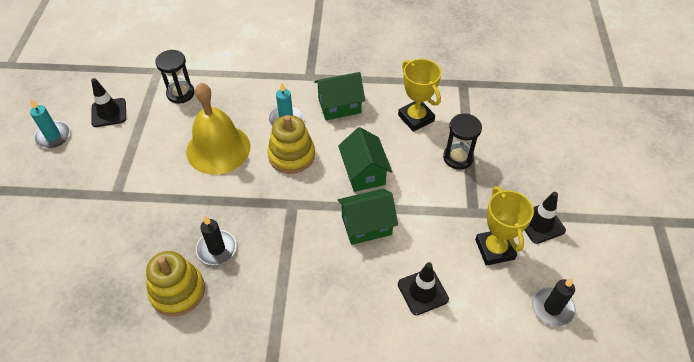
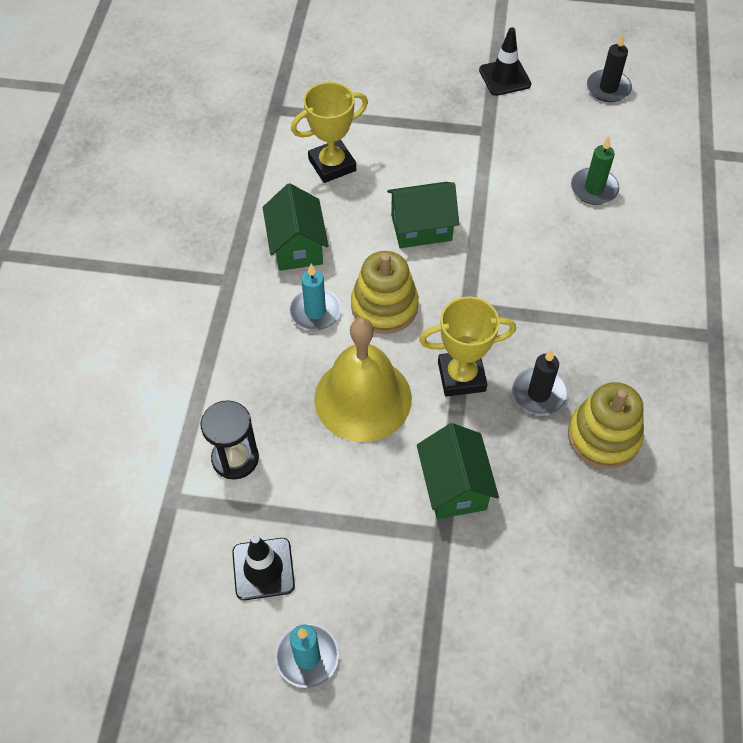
camera: 85 degrees left, 5 degrees up
(366, 225) = (504, 232): green house -> green house (454, 486)
(422, 291) = (594, 188): black traffic cone -> green candle
(458, 158) = (404, 132): black hourglass -> none
(494, 249) = (538, 120): yellow trophy -> yellow trophy (461, 376)

